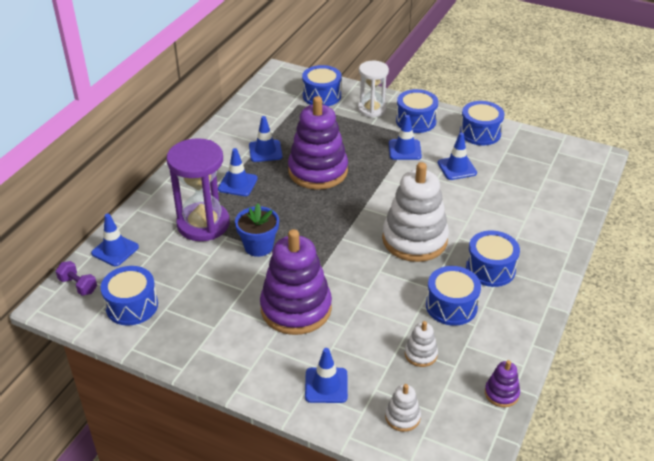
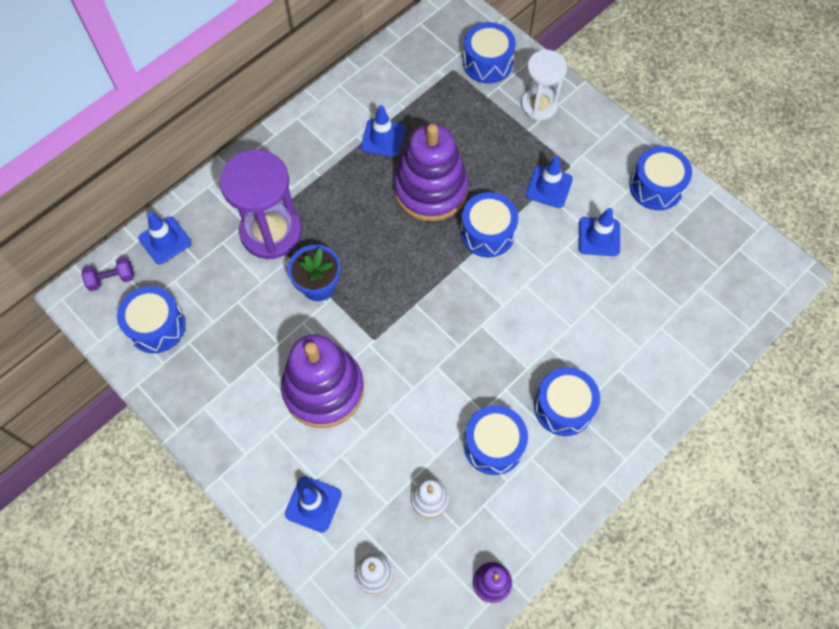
camera: 20 degrees right, 25 degrees up
(78, 285) = (112, 279): purple dumbbell -> purple dumbbell turned 75 degrees counterclockwise
(237, 184) = (331, 181): blue traffic cone -> none
(414, 239) = (496, 334): white stacking toy -> none
(416, 121) = (585, 141): blue drum -> blue drum (487, 233)

